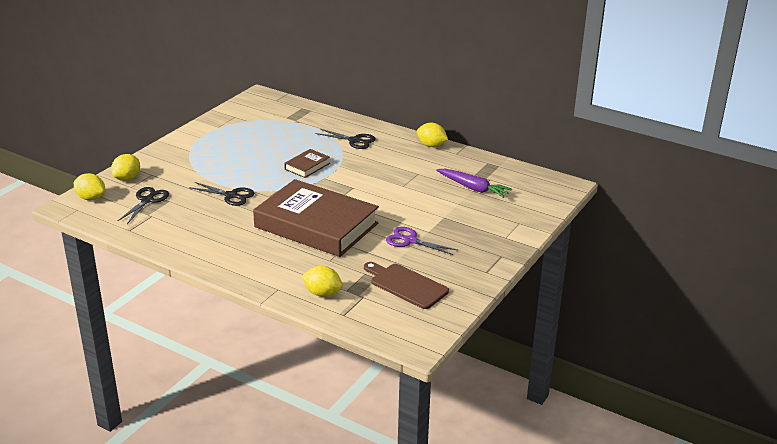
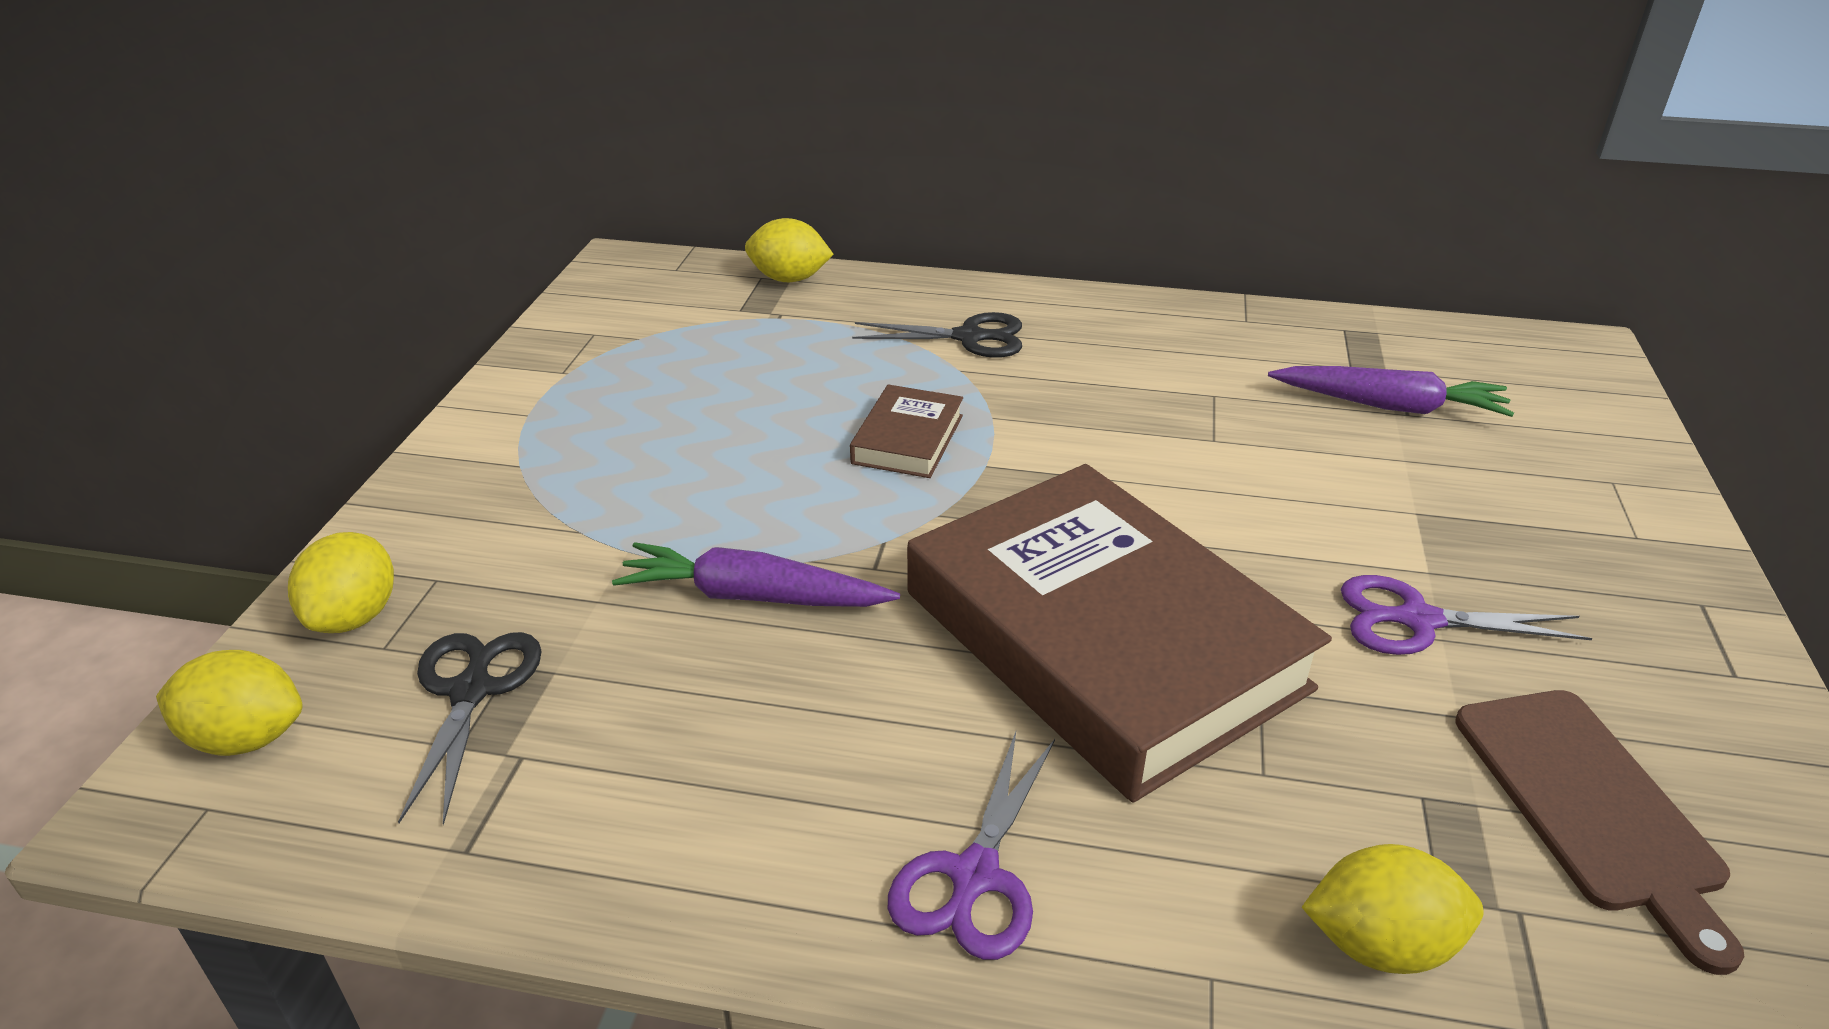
camera: 20 degrees left, 5 degrees up
(231, 196) = (752, 596): black scissors -> purple carrot
(240, 261) = (974, 876): none -> purple scissors
(316, 225) = (1102, 640): brown book -> brown book turned 45 degrees clockwise
(406, 285) = (1590, 806): brown cutting board -> brown cutting board turned 120 degrees counterclockwise
(431, 145) = (1168, 312): yellow lemon -> yellow lemon (789, 279)

